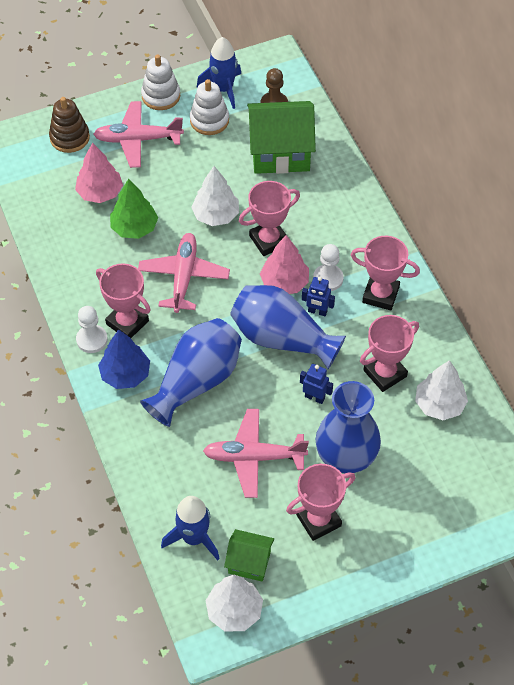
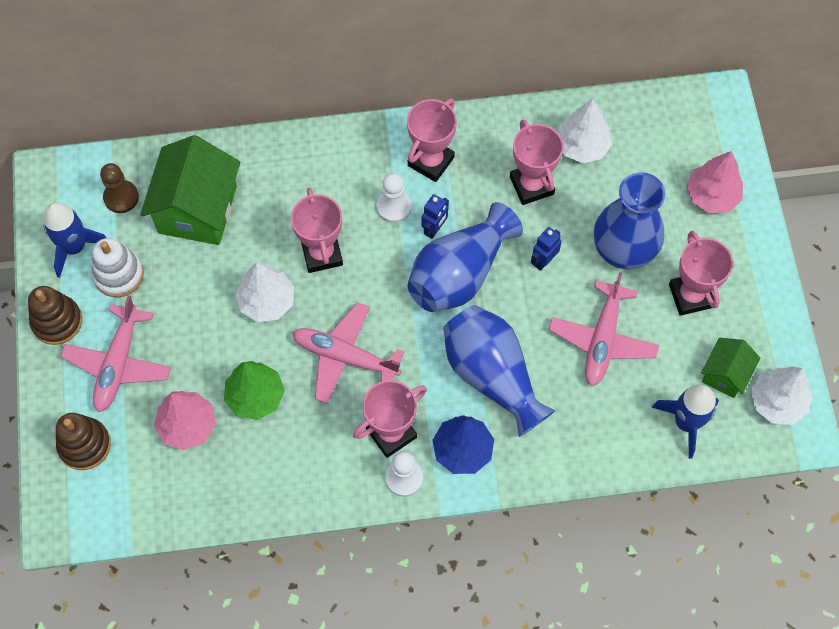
camera: 75 degrees left, 10 degrees up
(161, 96) = (57, 321): white stacking toy -> brown stacking toy
(284, 282) = (386, 252): pink tree -> pink tree (711, 195)

